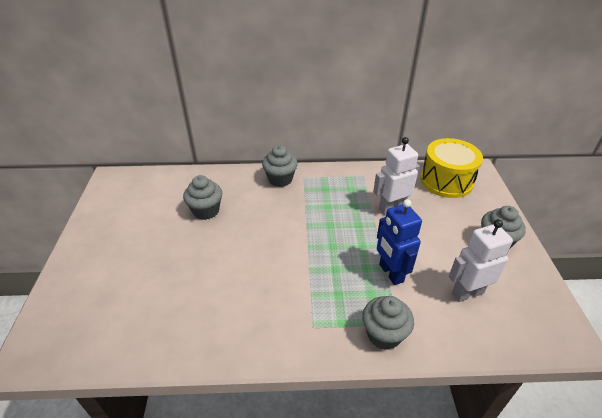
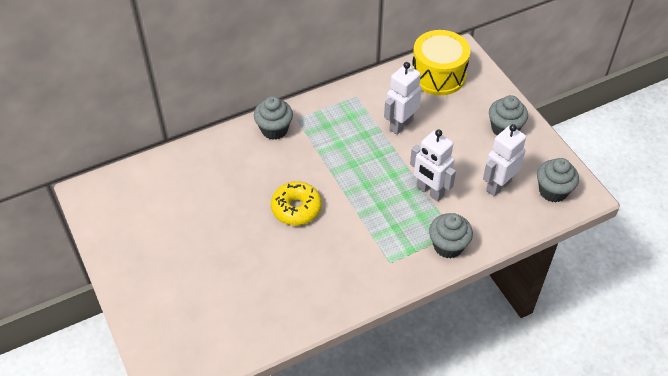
camera: 25 degrees left, 10 degrees up
(206, 211) = (222, 192): grey cupcake -> grey cupcake (553, 191)
(257, 244) = (296, 208): none -> yellow donut
(390, 273) = (429, 191): blue robot -> white robot

